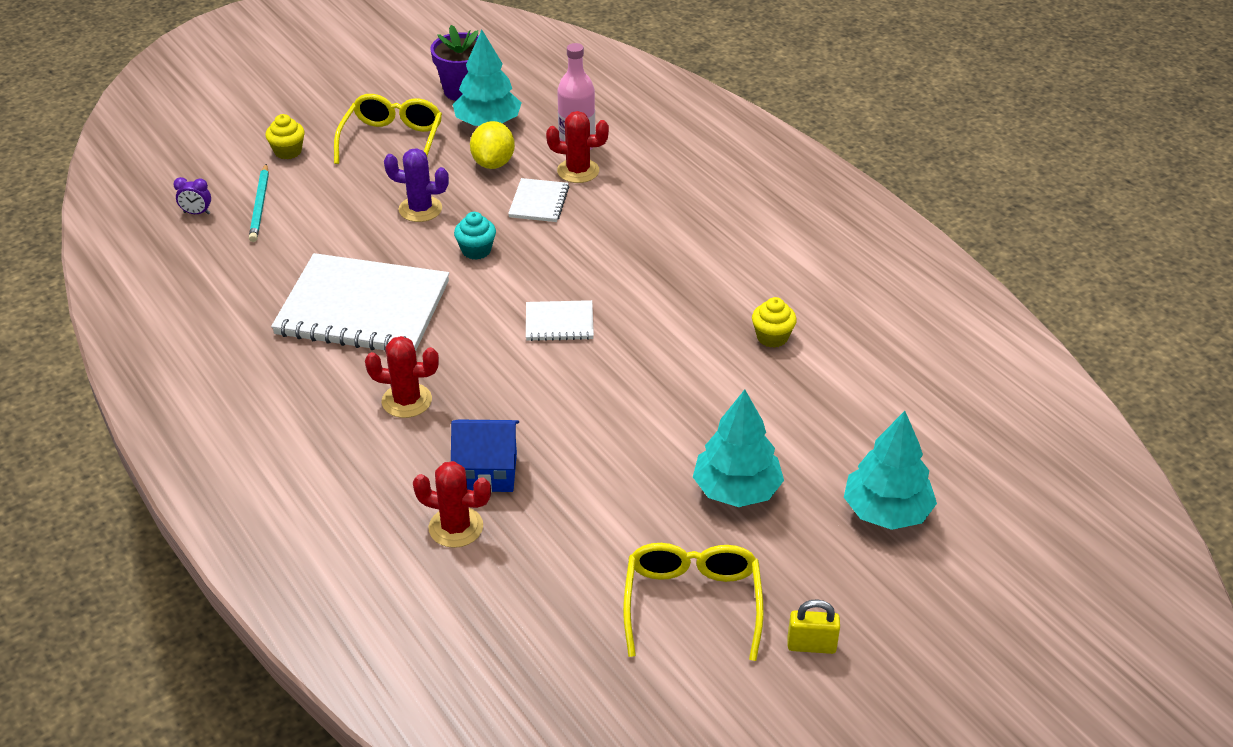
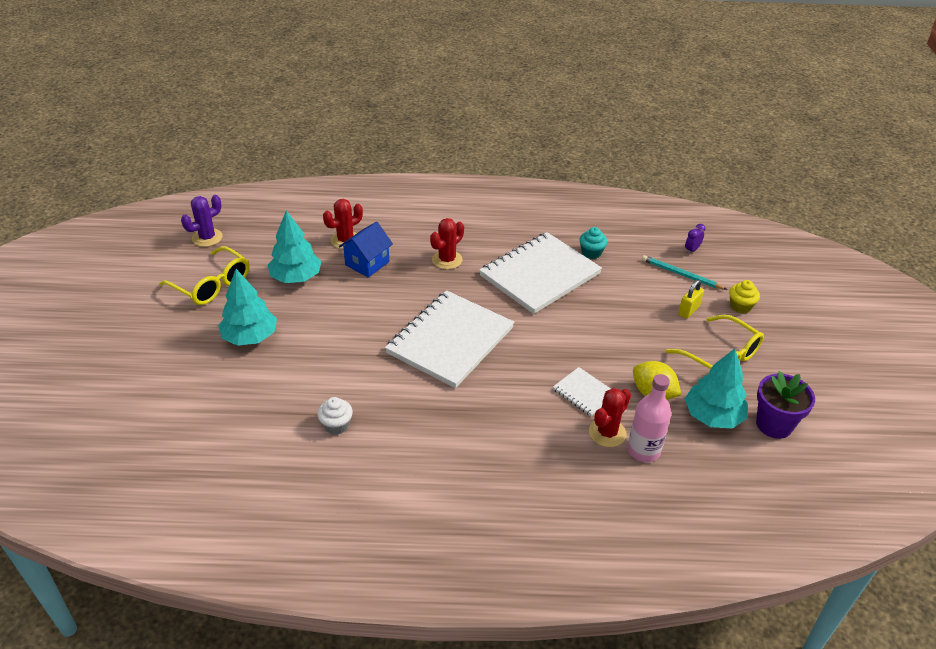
camera: 125 degrees right, 0 degrees up
(420, 209) = (622, 335): purple cactus -> purple cactus (207, 238)
(476, 250) = (555, 339): turquoise cupcake -> turquoise cupcake (591, 253)
(559, 323) = (450, 340): white notebook -> white notebook, size x2.20
(772, 337) = (336, 425): yellow cupcake -> white cupcake
(811, 645) = (141, 307): yellow padlock -> yellow padlock (688, 311)
(886, 512) = (164, 383): turquoise tree -> turquoise tree (296, 277)

